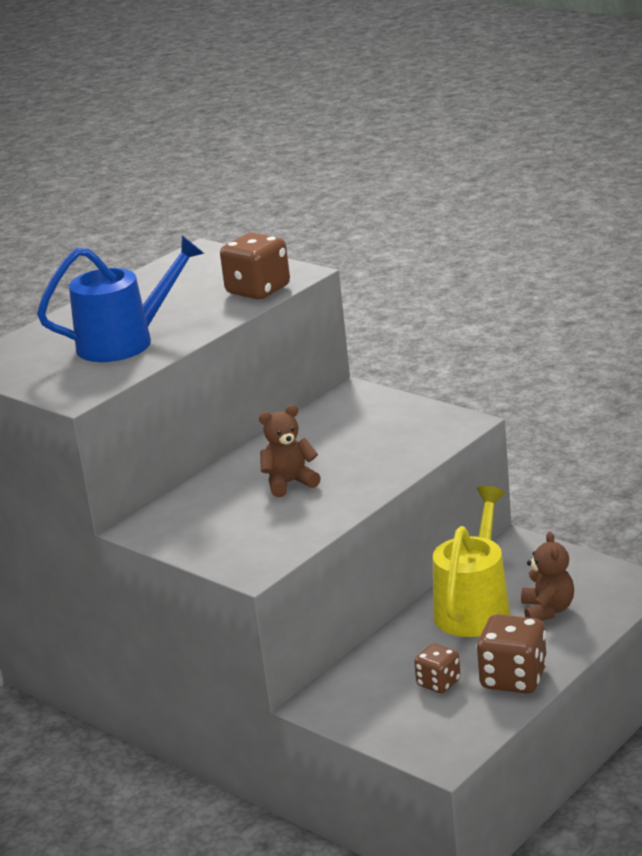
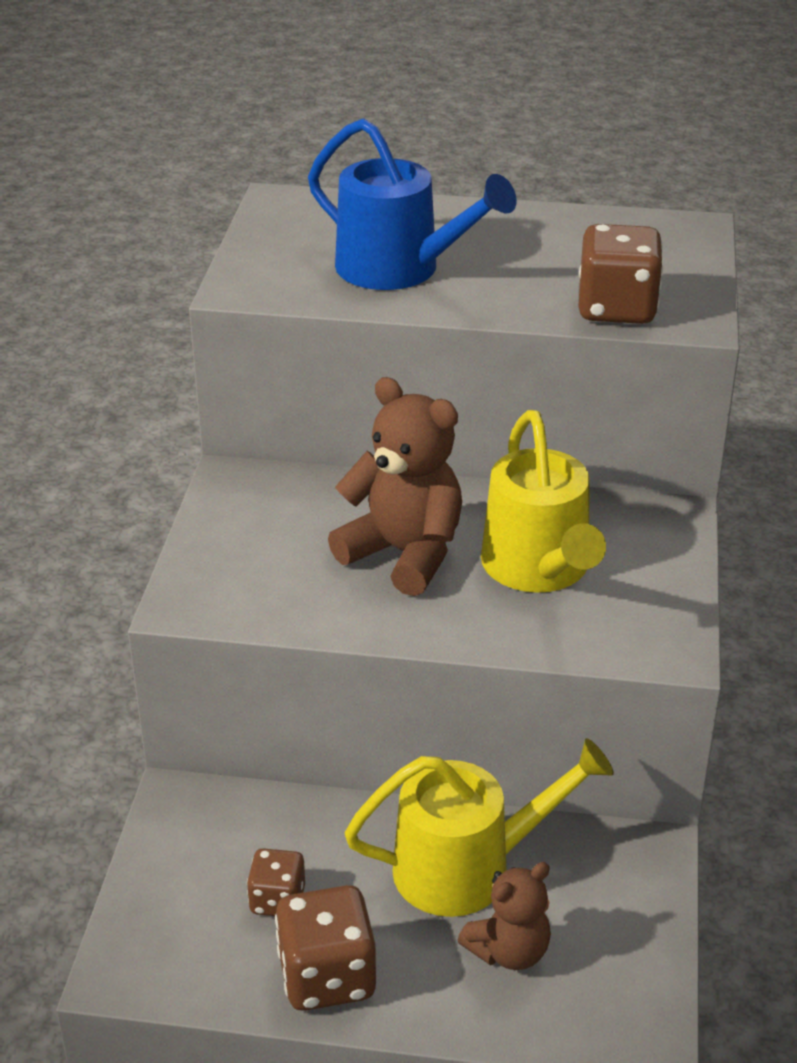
camera: 55 degrees right, 10 degrees up
(289, 483) = (404, 554): brown teddy bear -> brown teddy bear, size x1.62
(352, 443) = (539, 568): none -> yellow watering can

